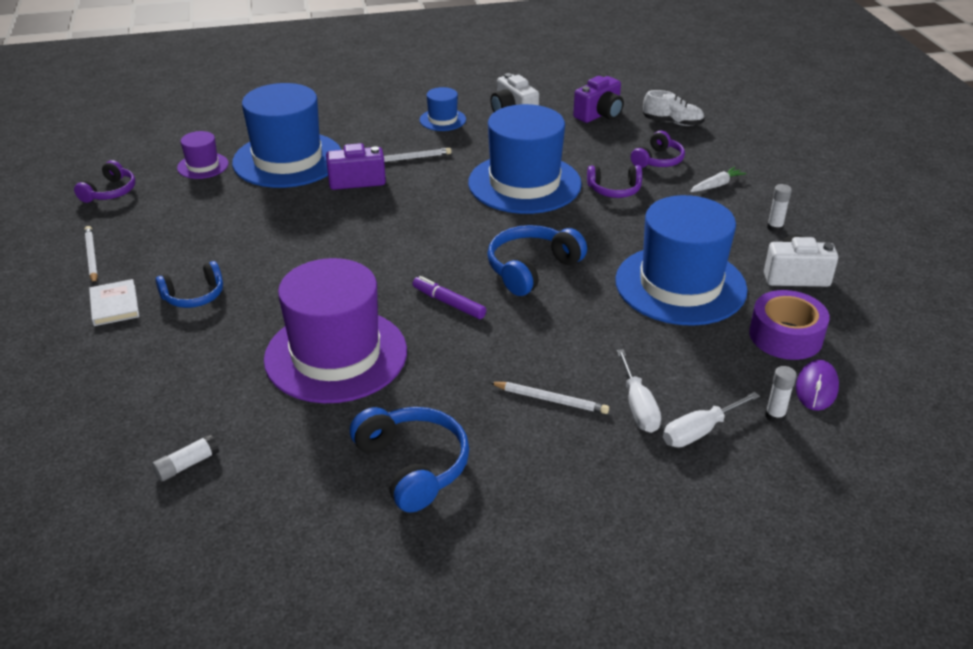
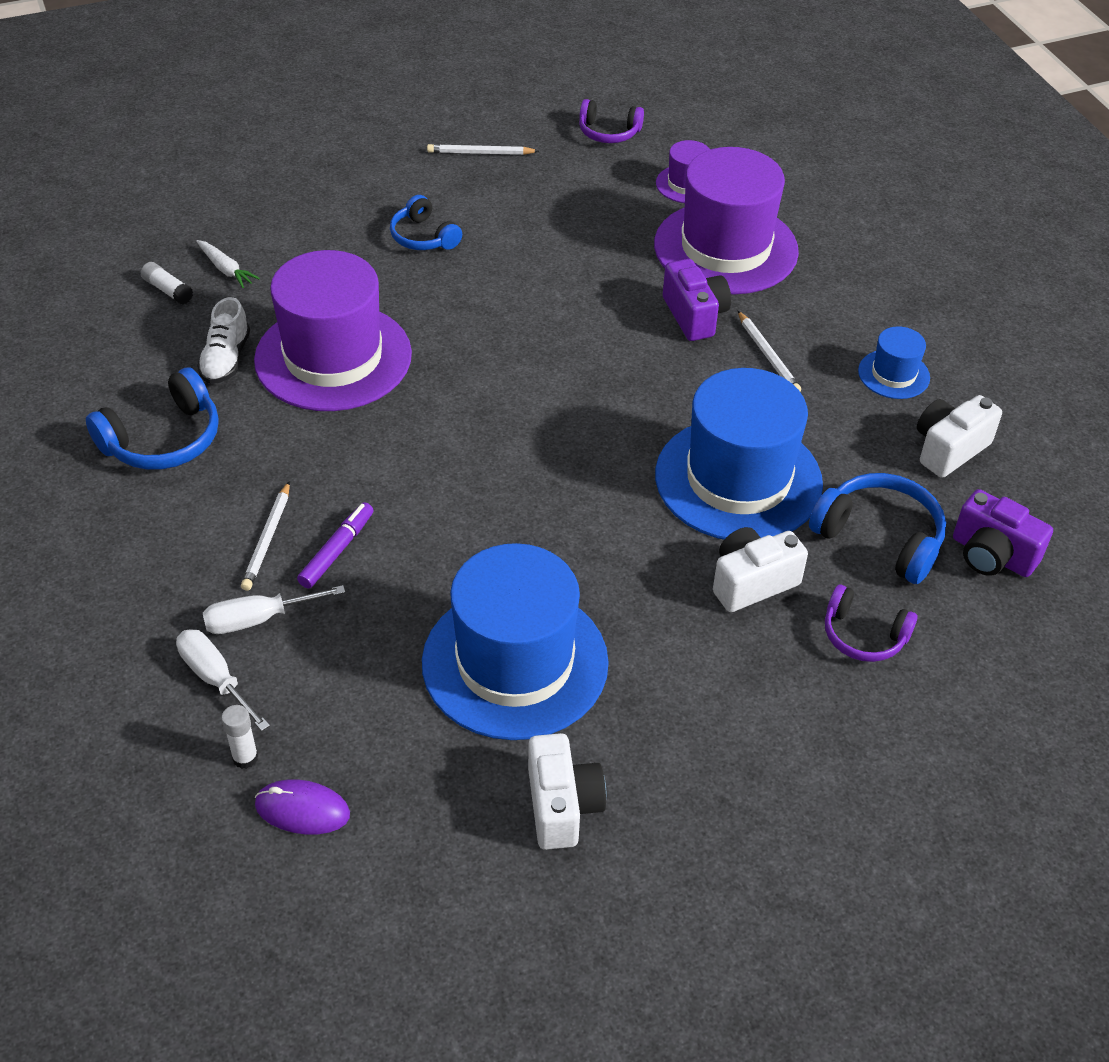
camera: 80 degrees right, 10 degrees up
(91, 257) = (480, 153): white pencil -> white pencil turned 150 degrees counterclockwise
(115, 305) = (399, 189): white book -> none
(288, 159) = (725, 248): blue hat -> purple hat
(448, 303) = (439, 434): purple marker -> purple marker (337, 550)
(531, 269) = (524, 503): blue headphones -> blue headphones (880, 537)
(614, 190) = (752, 582): purple headphones -> white camera
(672, 122) = (1006, 655): white shoe -> white shoe (226, 359)
(716, 185) = (807, 713): white carrot -> white carrot (226, 269)
(774, 228) = (696, 788): white glue stick -> none
(785, 336) = (412, 782): purple tape -> none

